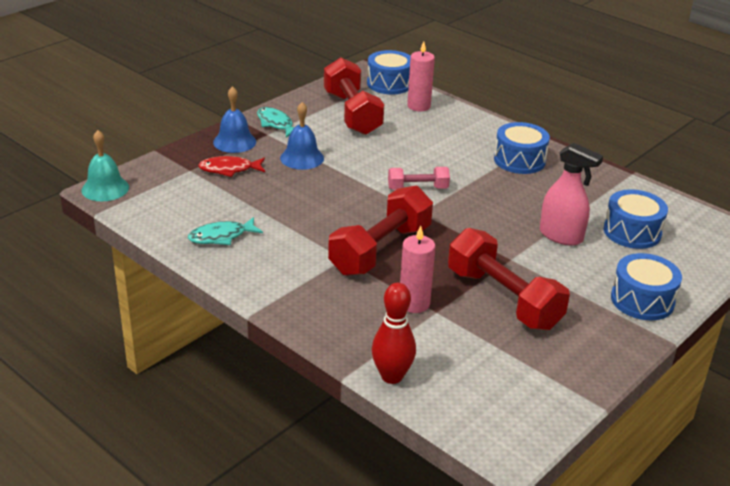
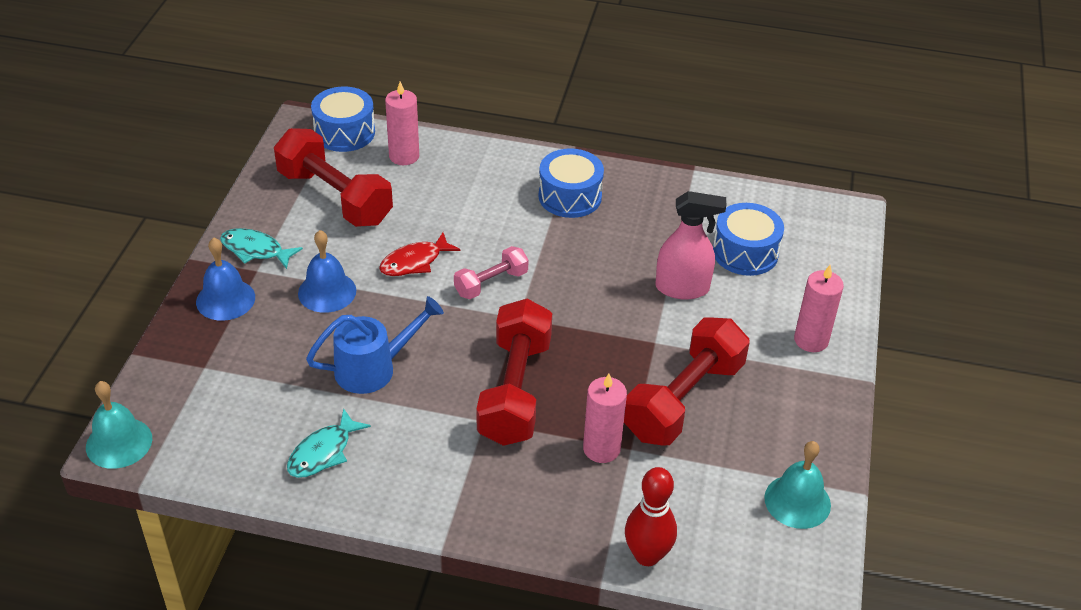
camera: 30 degrees left, 10 degrees up
(229, 169) = (253, 346): red fish -> red fish (414, 262)
(295, 206) = (374, 368): none -> blue watering can
(503, 299) = (683, 400): red dumbbell -> red dumbbell turned 75 degrees counterclockwise
(542, 391) = (797, 501): none -> turquoise bell
(642, 300) = (811, 340): blue drum -> pink candle

